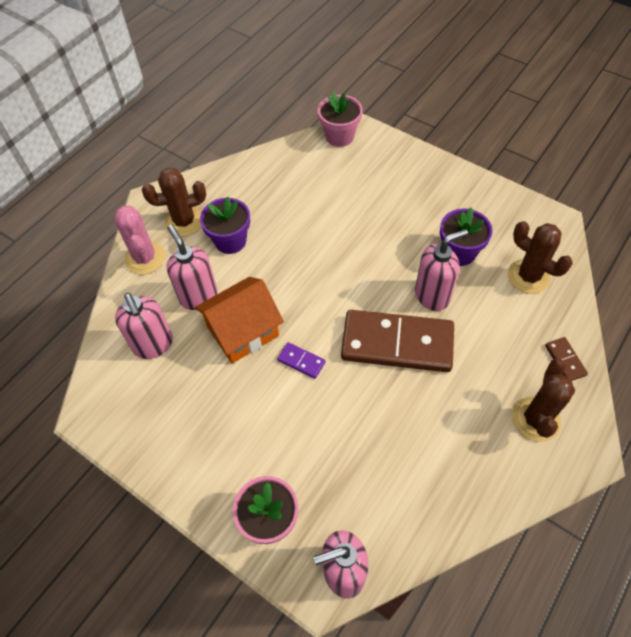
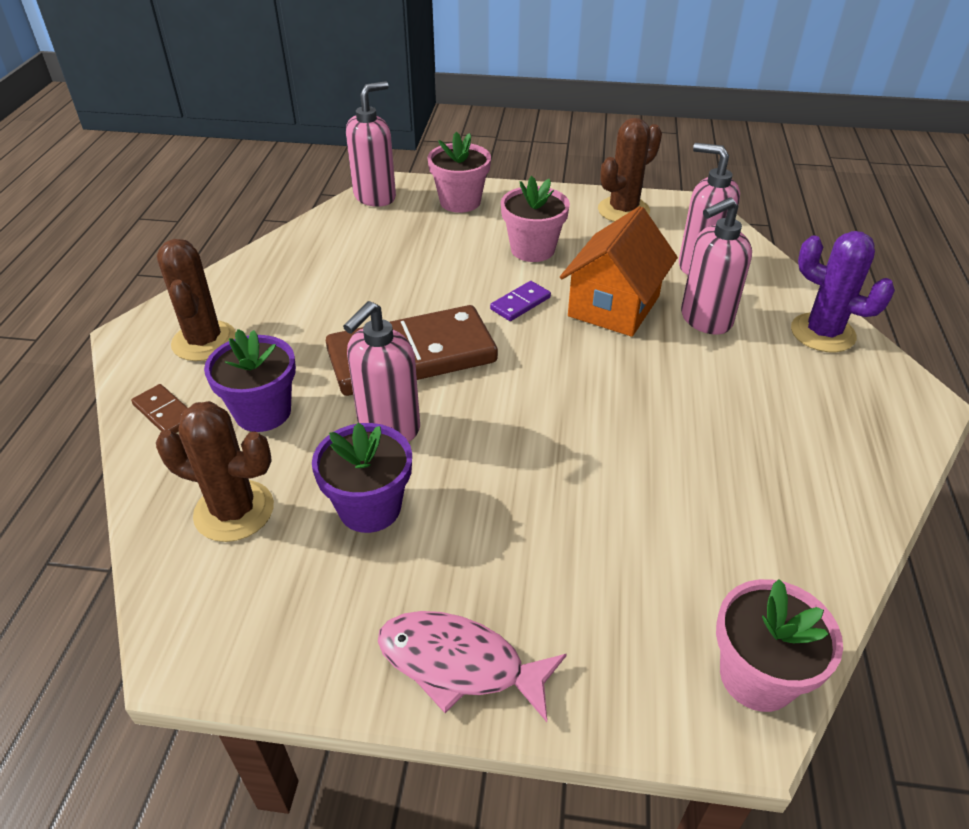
camera: 150 degrees right, 15 degrees down
(145, 258) = (822, 333): pink cactus -> purple cactus
(184, 222) = (835, 392): brown cactus -> brown cactus (623, 210)
(198, 296) = (705, 319): pink soap dispenser -> pink soap dispenser turned 120 degrees clockwise
(230, 241) = (740, 392): purple flower pot -> purple flower pot (263, 412)
(253, 418) = (532, 249): none -> pink flower pot
(301, 361) = (520, 303): purple domino -> purple domino turned 45 degrees counterclockwise
(446, 177) = (459, 664): none -> pink fish

